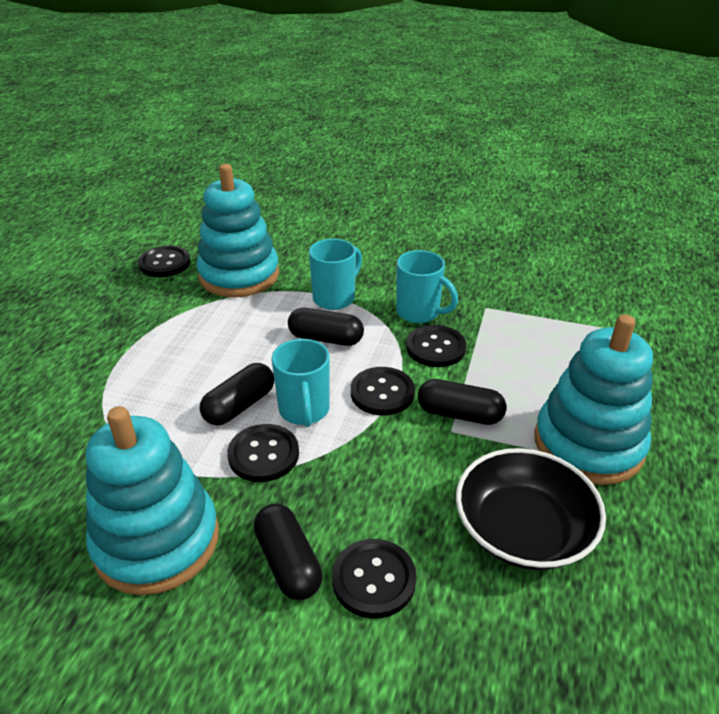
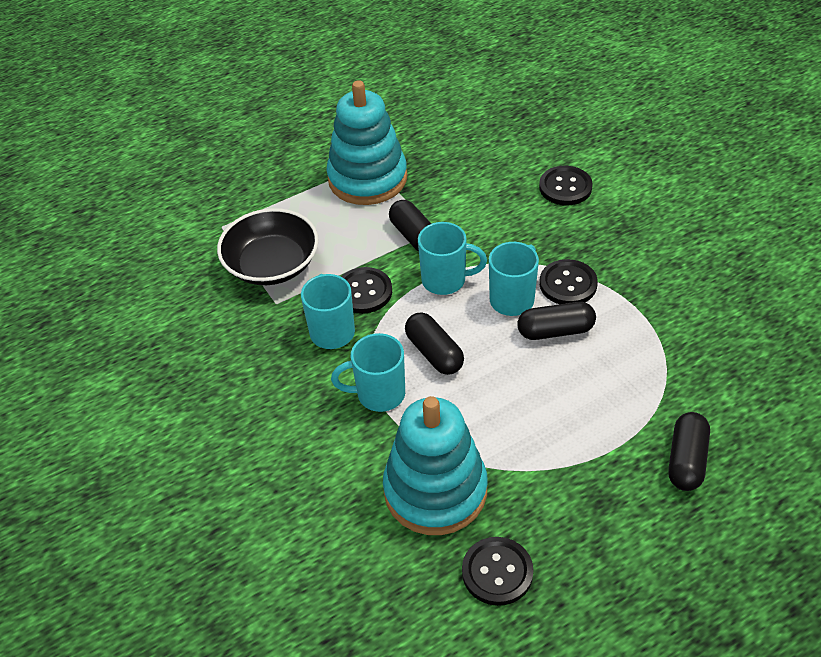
camera: 135 degrees left, 10 degrees up
(157, 541) = (672, 268): turquoise stacking toy -> none
(288, 562) = (603, 217): black capsule -> black capsule (686, 460)
(382, 393) = (445, 280): black button -> turquoise mug
(523, 529) = (464, 165): black bowl -> black bowl (272, 264)

